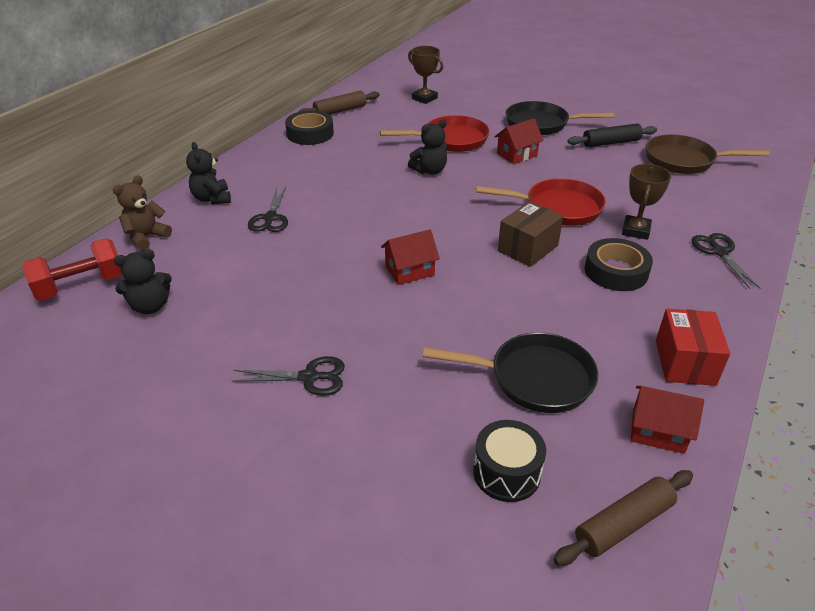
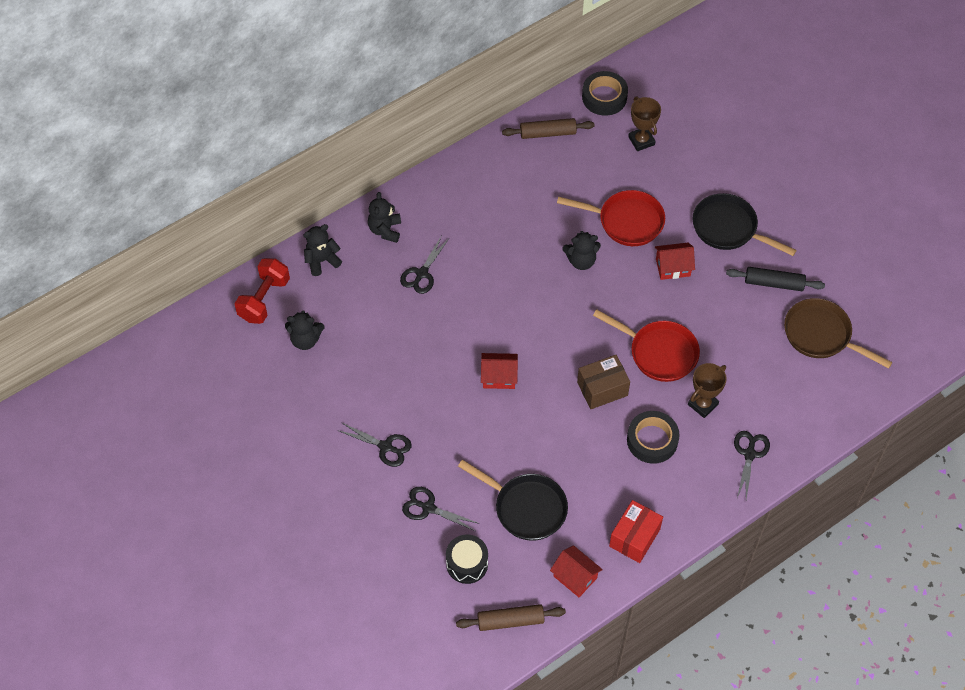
camera: 25 degrees right, 20 degrees up
(81, 286) = (264, 299): red dumbbell -> red dumbbell turned 60 degrees counterclockwise
(146, 237) = (322, 261): brown teddy bear -> black teddy bear
(310, 134) = (503, 163): black tape -> black tape (604, 97)
(408, 425) = (428, 508): none -> black scissors

